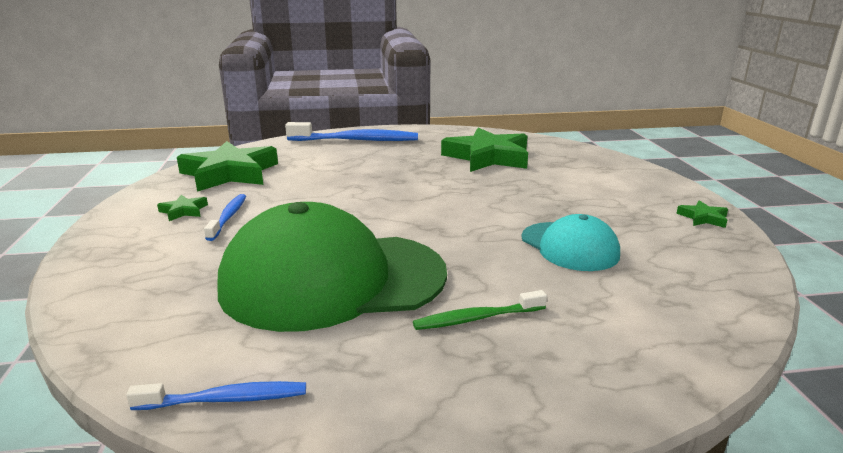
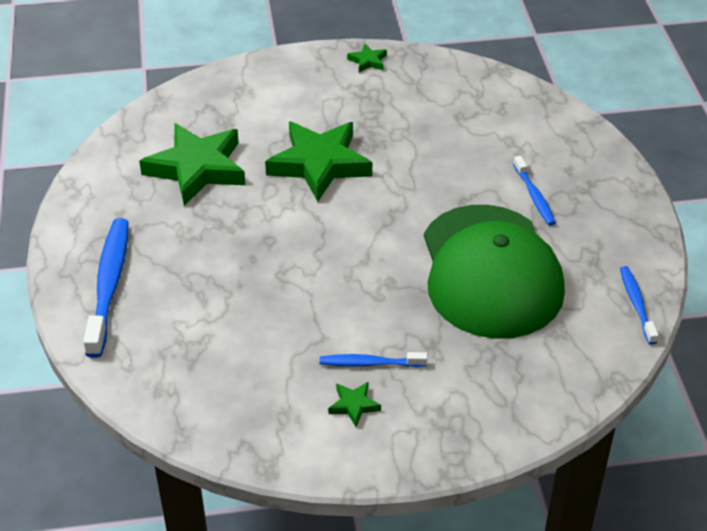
camera: 90 degrees left, 20 degrees up
(230, 173) = (233, 393): green star -> green star (319, 164)
(477, 318) = (534, 196): green toothbrush -> blue toothbrush
(569, 246) = (424, 140): turquoise cap -> none

